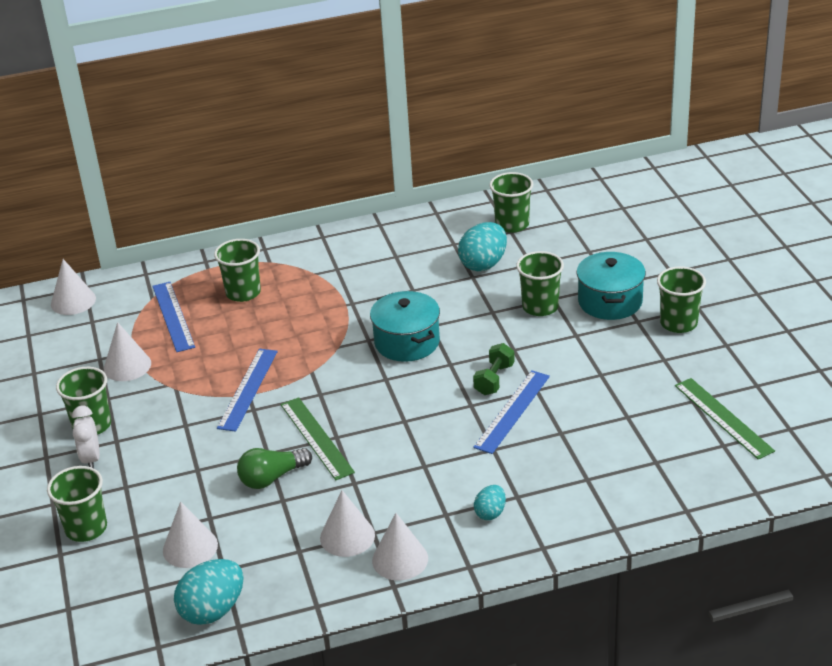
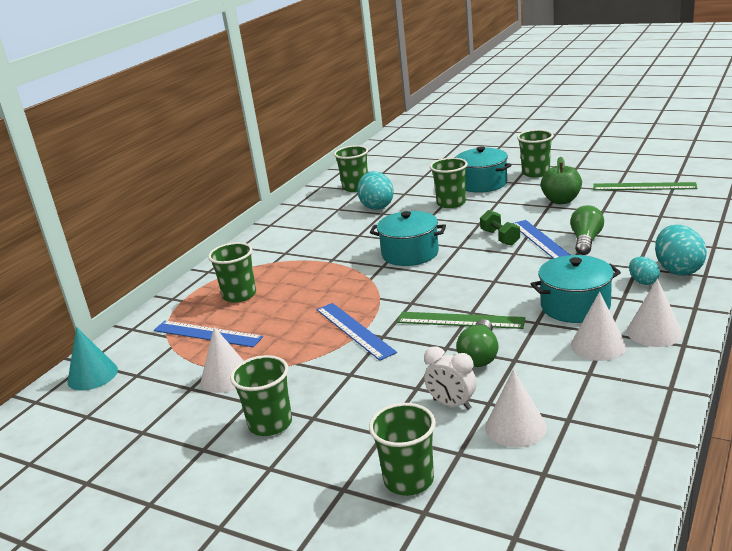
camera: 45 degrees left, 10 degrees down
(73, 301) = (92, 375): white cone -> turquoise cone
(91, 459) = (315, 441): white clock -> white clock (452, 404)
(213, 610) = (618, 444): turquoise egg -> turquoise egg (678, 269)
(403, 492) = (575, 306): none -> turquoise pot
(542, 438) = (586, 241): none -> green light bulb
(623, 376) = (561, 200): none -> green apple

